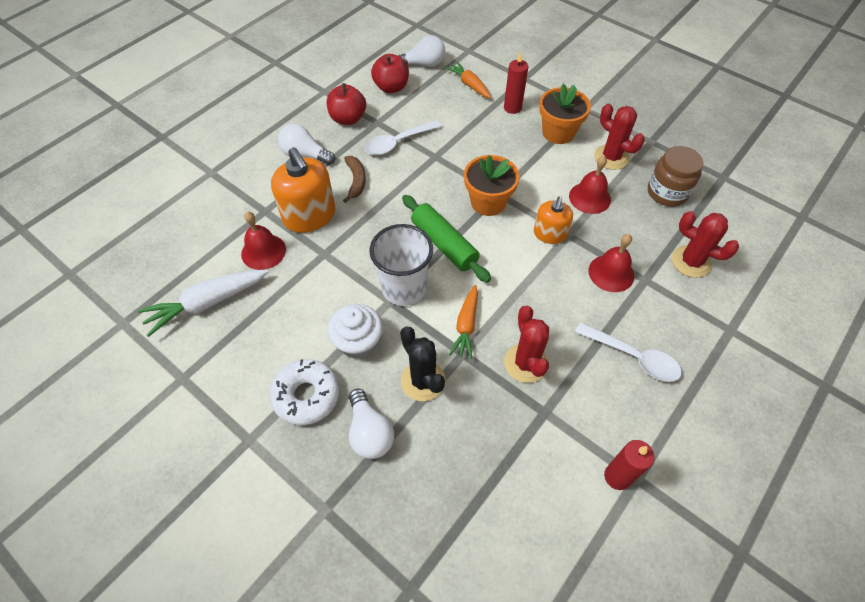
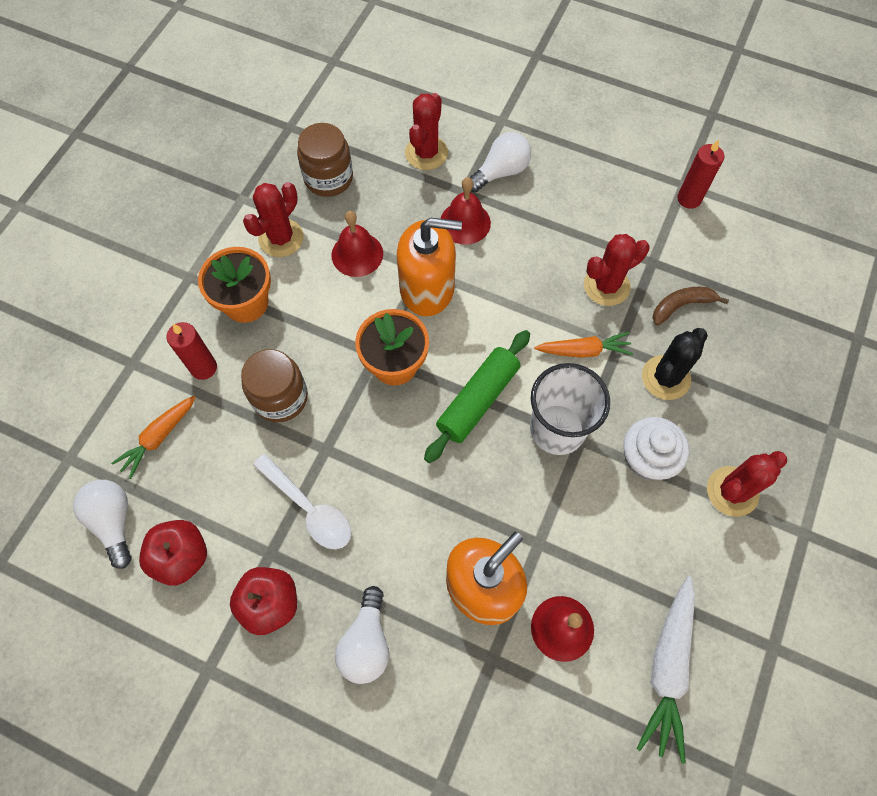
camera: 105 degrees left, 10 degrees up
(206, 303) = (667, 669): white carrot -> white carrot turned 60 degrees clockwise
(306, 395) = (732, 491): white donut -> red cactus
(356, 181) = (400, 545): brown banana -> brown banana (681, 306)
(369, 432) = (742, 413): white light bulb -> white light bulb (500, 172)
(480, 140) = (280, 397): none -> brown jar
(549, 234) = (427, 288): orange soap dispenser -> orange soap dispenser, size x1.66
(633, 357) = (563, 195): white spoon -> none

